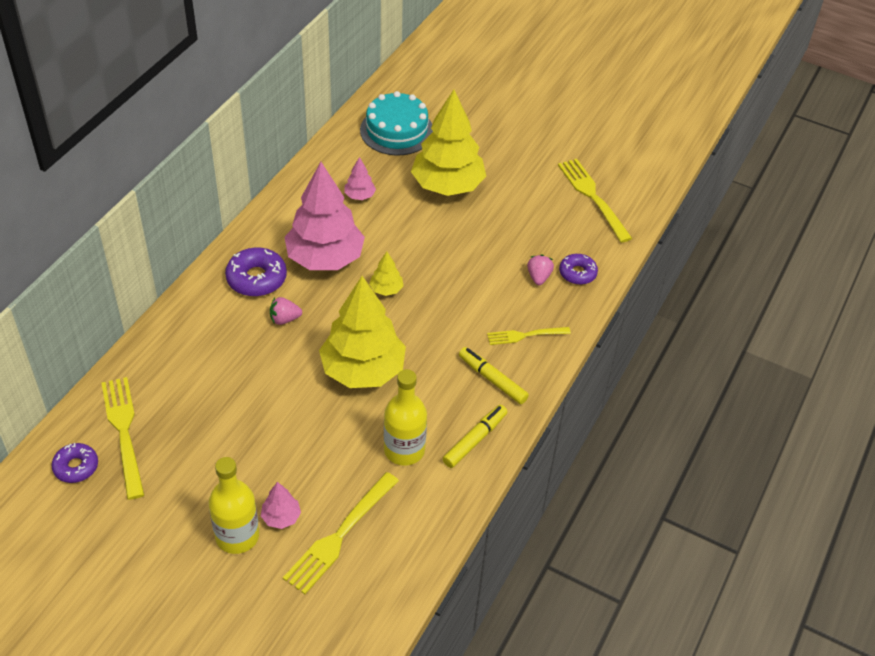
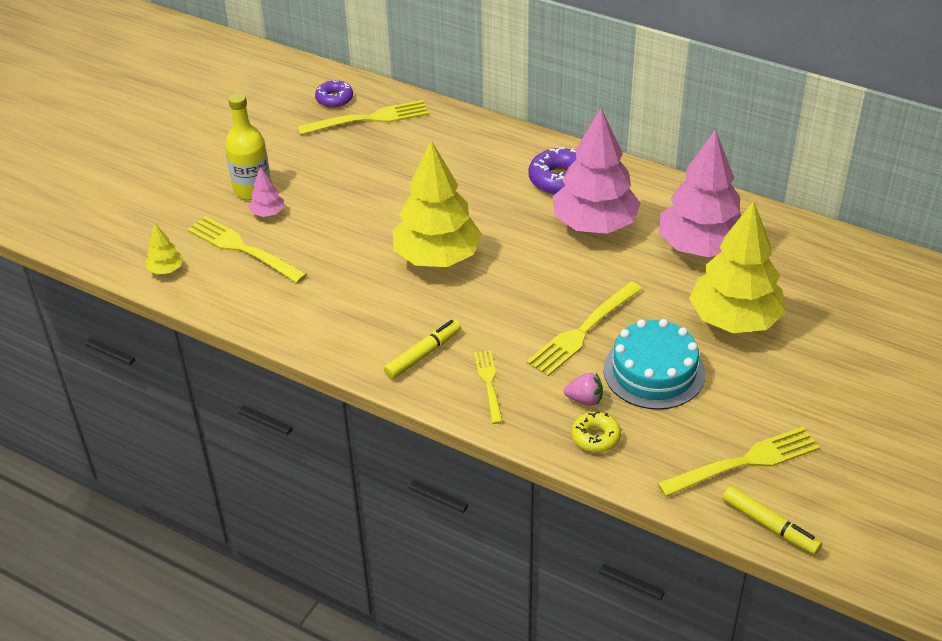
camera: 95 degrees right, 5 degrees down
(284, 319) = (504, 201): pink strawberry -> none
(359, 196) = (700, 247): pink tree -> pink tree, size x2.37
(386, 289) = (552, 271): yellow tree -> yellow tree (166, 270)
(396, 130) = (827, 274): turquoise cake -> turquoise cake (654, 371)
(404, 450) = (334, 288): yellow bottle -> none
(461, 274) = (583, 331): none -> yellow fork
(474, 440) = (342, 339): yellow marker -> yellow marker (769, 525)
(577, 273) = (595, 437): purple donut -> yellow donut

